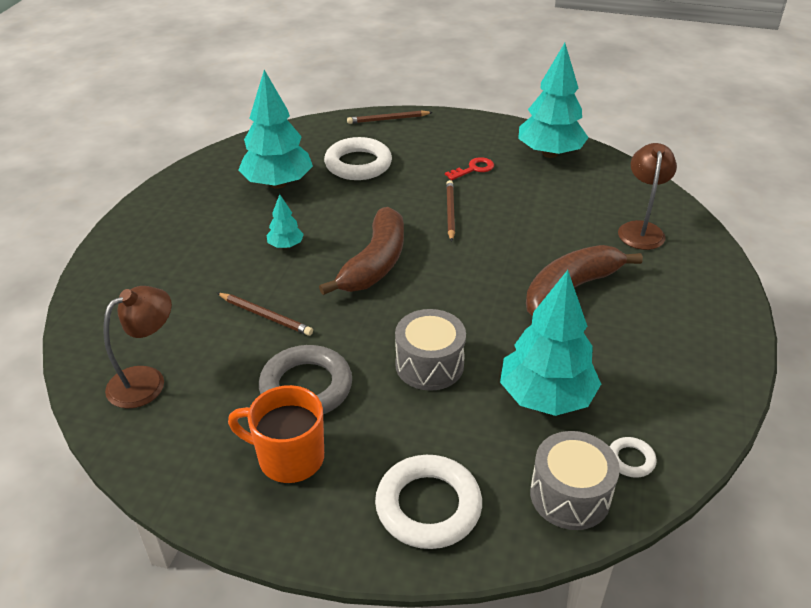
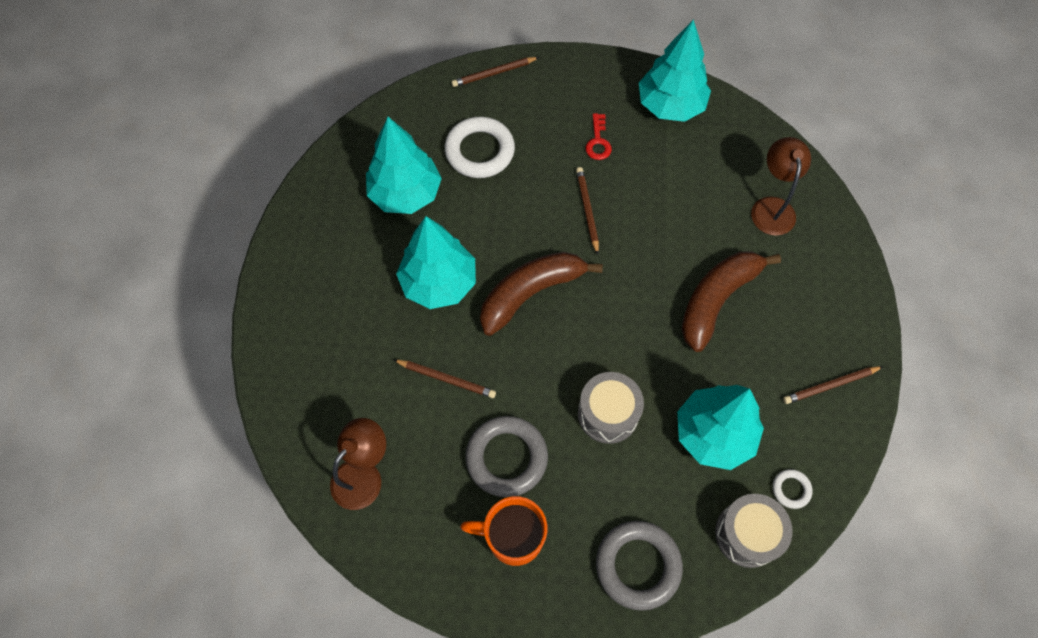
camera: 10 degrees left, 25 degrees up
(285, 245) = (439, 283): turquoise tree -> turquoise tree, size x2.16
(375, 263) = (530, 293): brown banana -> brown banana turned 135 degrees counterclockwise
(428, 506) = (638, 565): white ring -> grey ring
(473, 169) = (598, 141): red key -> red key turned 135 degrees clockwise
(689, 373) = (830, 385): none -> brown pencil

